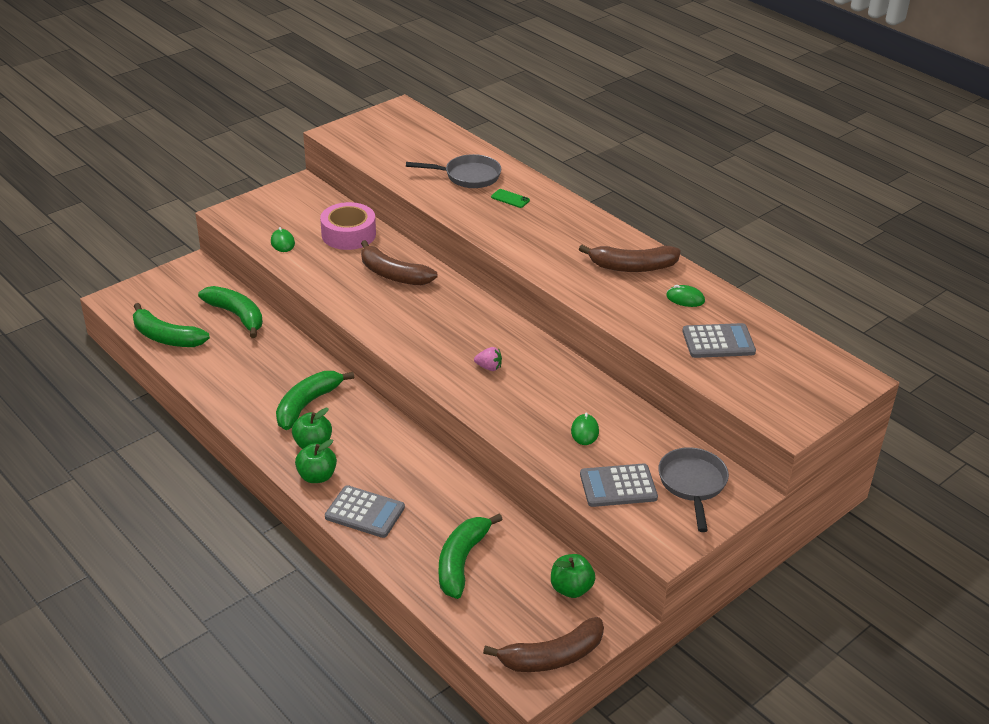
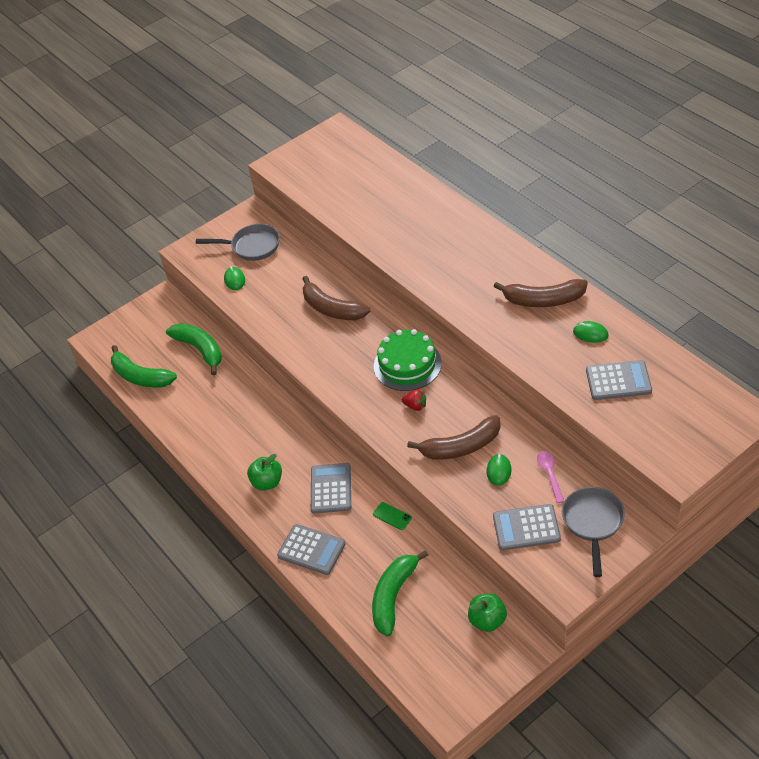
camera: 10 degrees right, 10 degrees up
(307, 405) = (262, 441): green banana -> none
(317, 476) = (271, 515): green apple -> none
(348, 234) = (292, 266): pink tape -> none
(387, 454) = (331, 488): none -> grey calculator
(468, 176) = (396, 205): grey pan -> grey pan (252, 246)
(479, 329) = (407, 364): none -> green cake
(489, 367) = (415, 406): pink strawberry -> red strawberry
(510, 199) = (434, 228): green phone -> green phone (392, 516)
(552, 656) = (469, 689): brown banana -> brown banana (461, 447)
(642, 437) = (550, 474): none -> pink spoon

